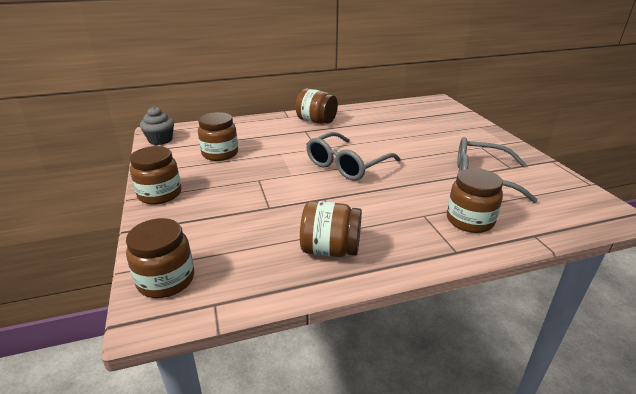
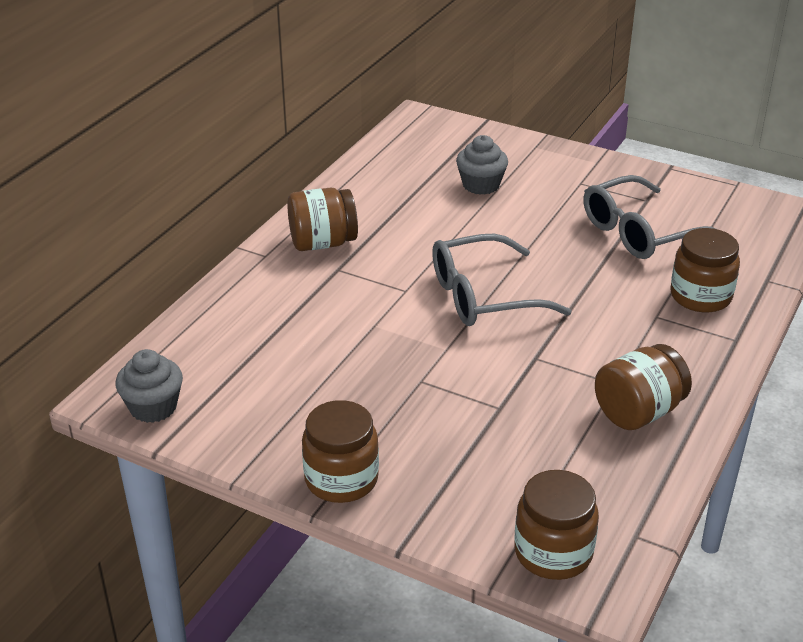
camera: 45 degrees left, 5 degrees up
(220, 154) = (295, 374): brown jar -> none
(347, 165) = (483, 296): grey glasses -> grey glasses turned 75 degrees clockwise
(424, 129) = (481, 185): none -> grey cupcake

